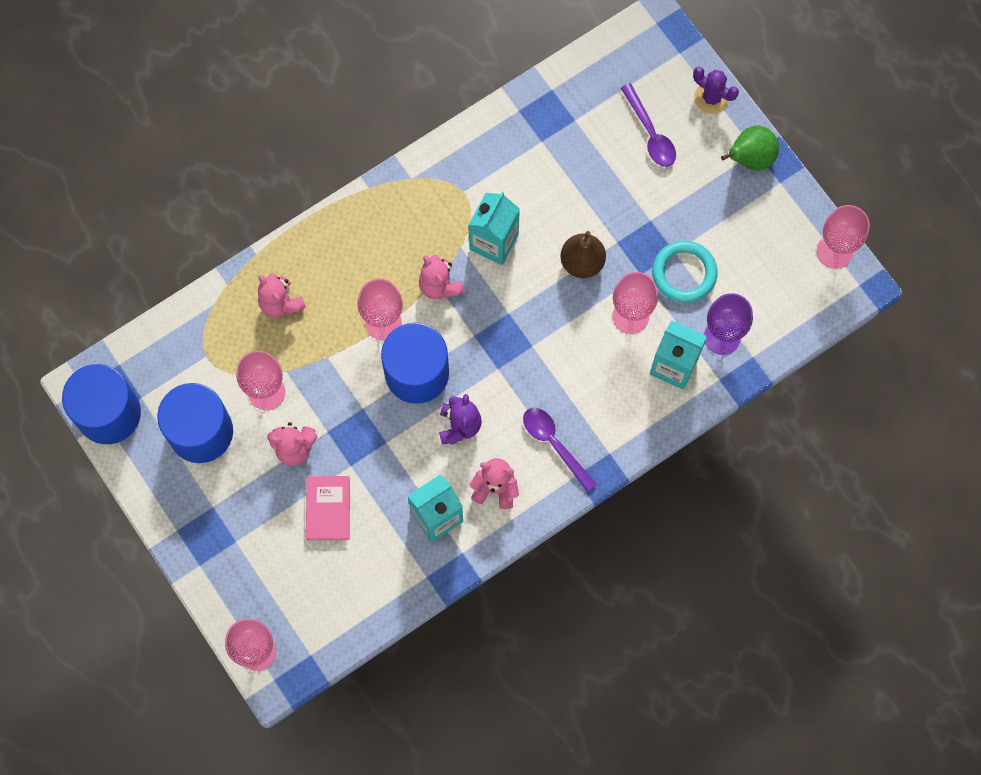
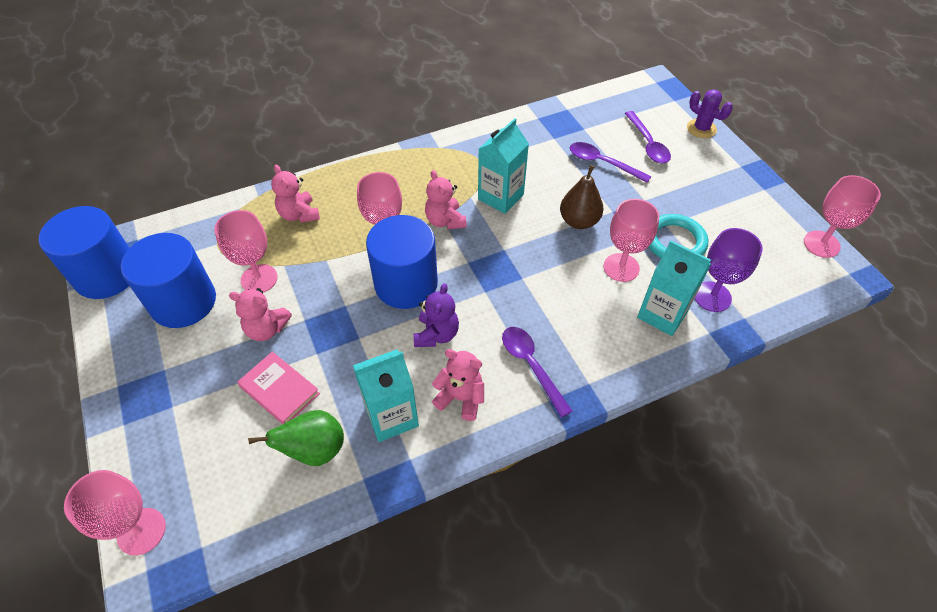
camera: 10 degrees right, 20 degrees down
(328, 509) = (279, 390): pink book -> pink book turned 60 degrees counterclockwise
(601, 172) = (602, 163): none -> purple spoon
(750, 158) = (736, 170): green pear -> green pear (315, 450)

